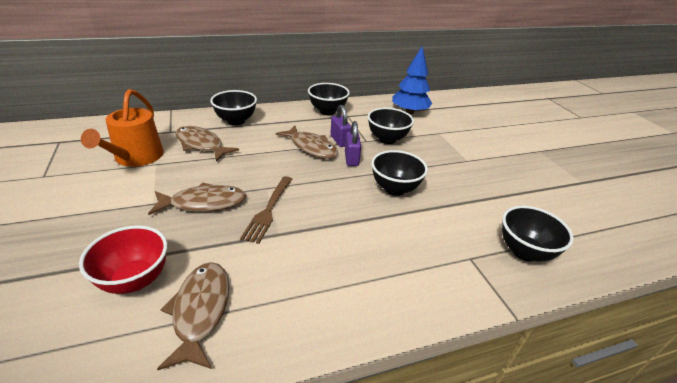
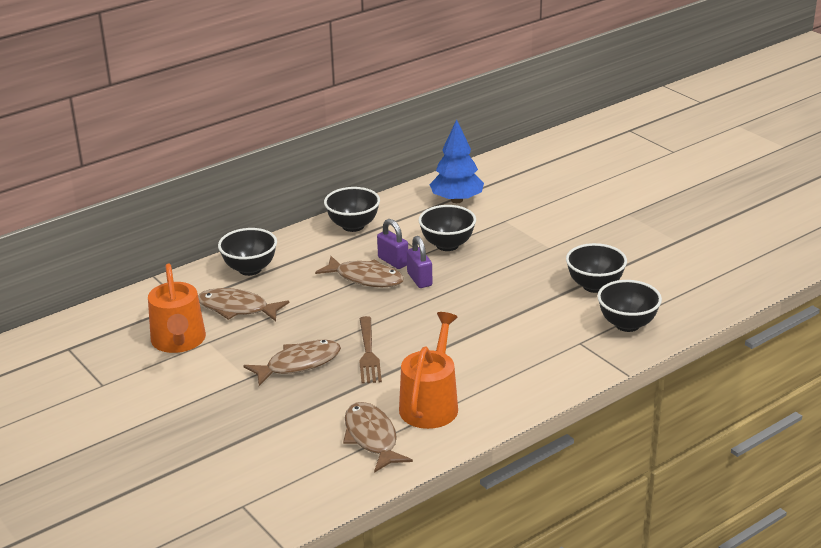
camera: 15 degrees left, 5 degrees down
(135, 280) = (297, 434): red bowl -> none
(288, 286) = (431, 404): none -> orange watering can
(395, 189) = (483, 299): black bowl -> black bowl (594, 286)

